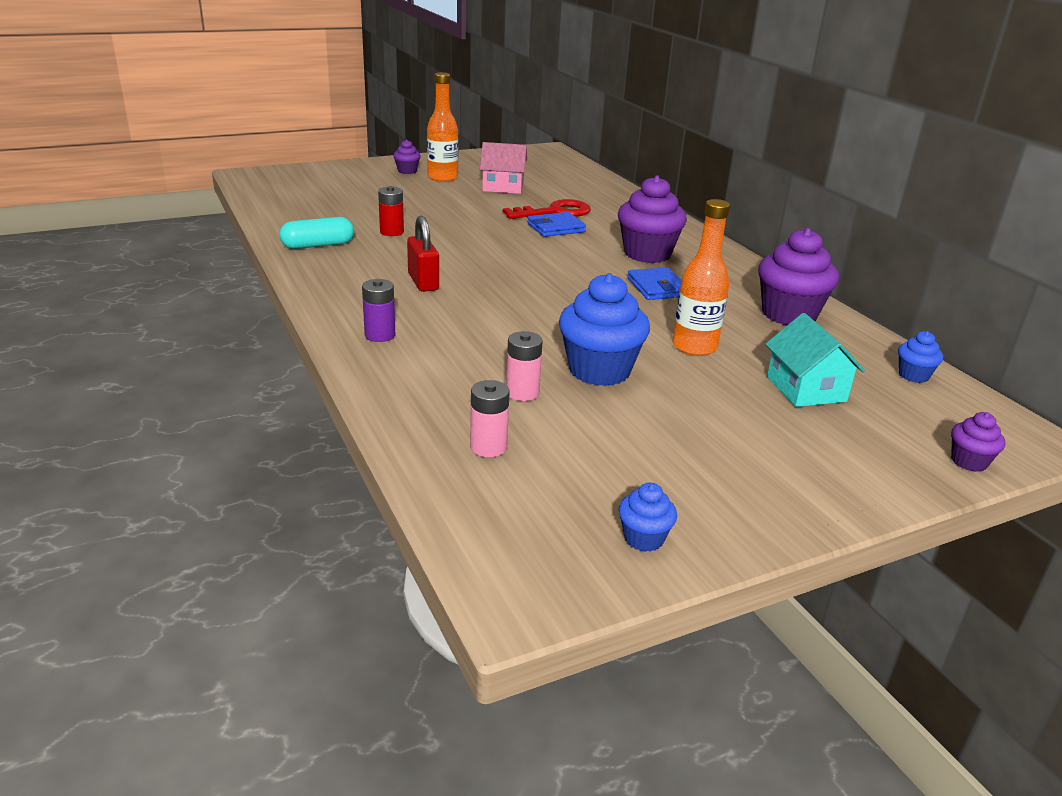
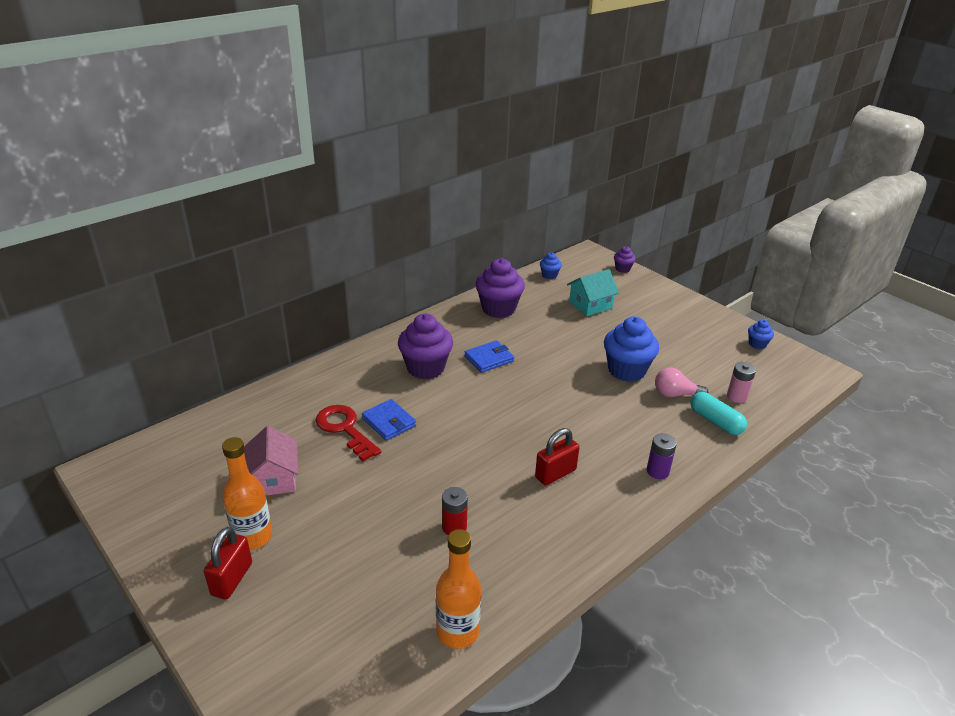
camera: 105 degrees left, 5 degrees up
(318, 245) = (518, 571): turquoise capsule -> turquoise capsule (715, 421)
(407, 171) = (232, 579): purple cupcake -> red padlock
(522, 392) = (675, 394): pink battery -> pink light bulb
(694, 347) = (569, 340): orange bottle -> orange bottle (457, 632)

